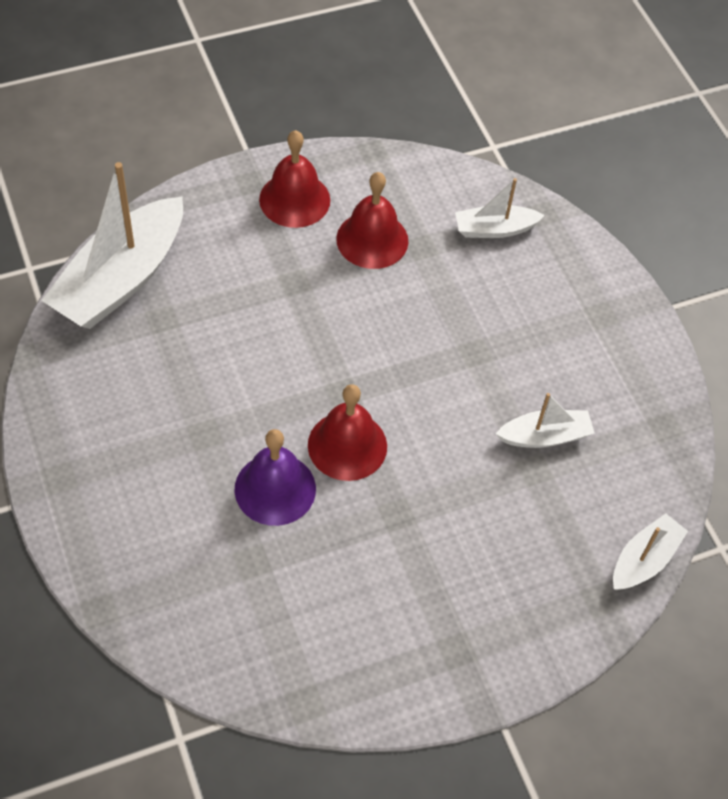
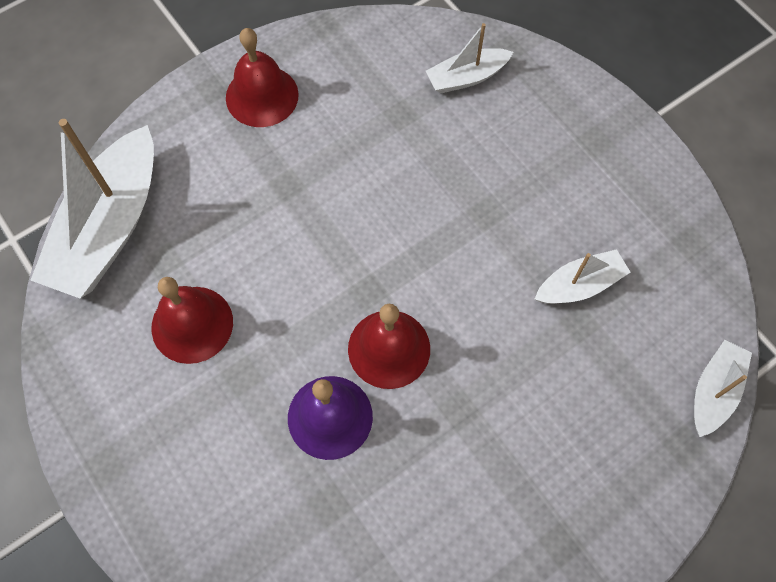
camera: 10 degrees left, 10 degrees up
(372, 240) = (350, 119): red bell -> red bell (192, 324)

